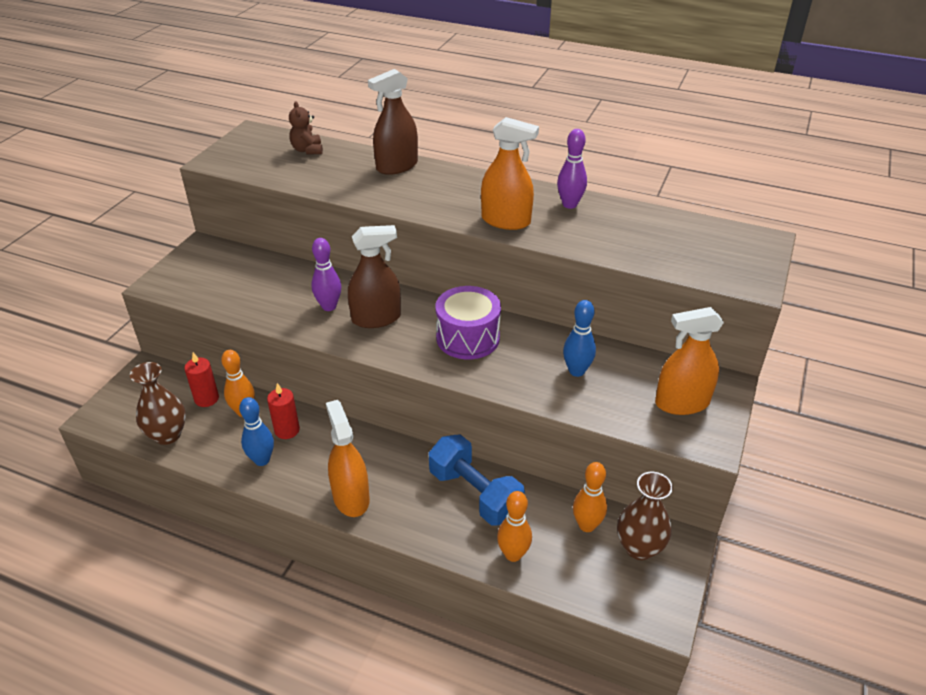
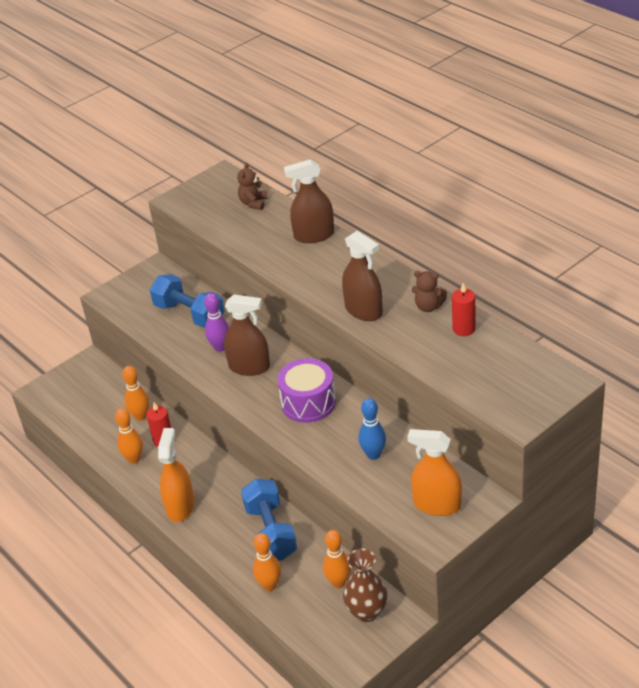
camera: 30 degrees right, 0 degrees up
(167, 435) = (79, 420): brown vase -> none
(206, 399) = (119, 398): red candle -> red candle (464, 329)
(262, 460) = (134, 459): blue bowling pin -> orange bowling pin
(271, 282) = (189, 314): none -> blue dumbbell
(506, 221) = (363, 310): orange spray bottle -> brown spray bottle
(569, 204) = (428, 307): purple bowling pin -> brown teddy bear

